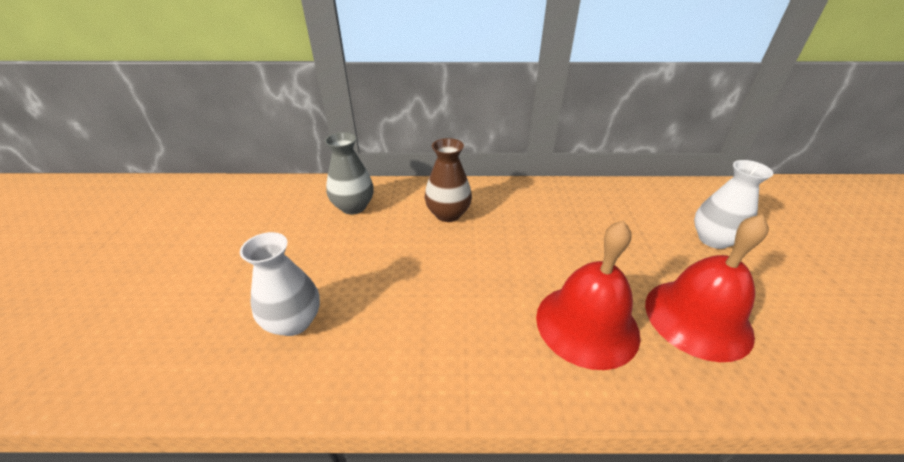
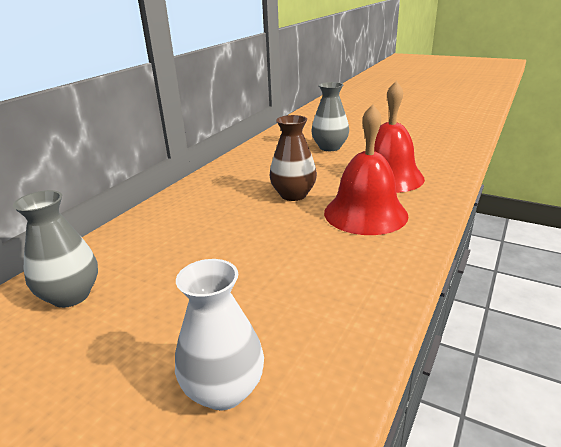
camera: 60 degrees left, 10 degrees down
(448, 214) = (174, 235): brown vase -> brown vase (293, 195)
(713, 239) = (329, 147): white vase -> grey vase

